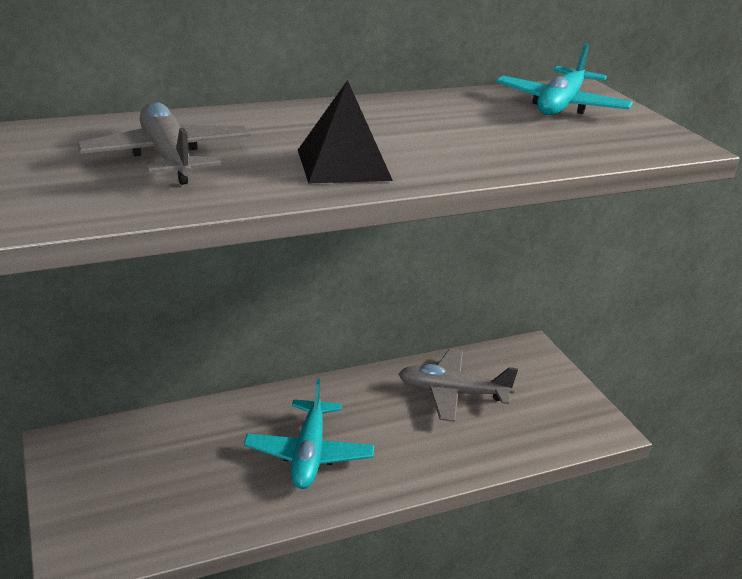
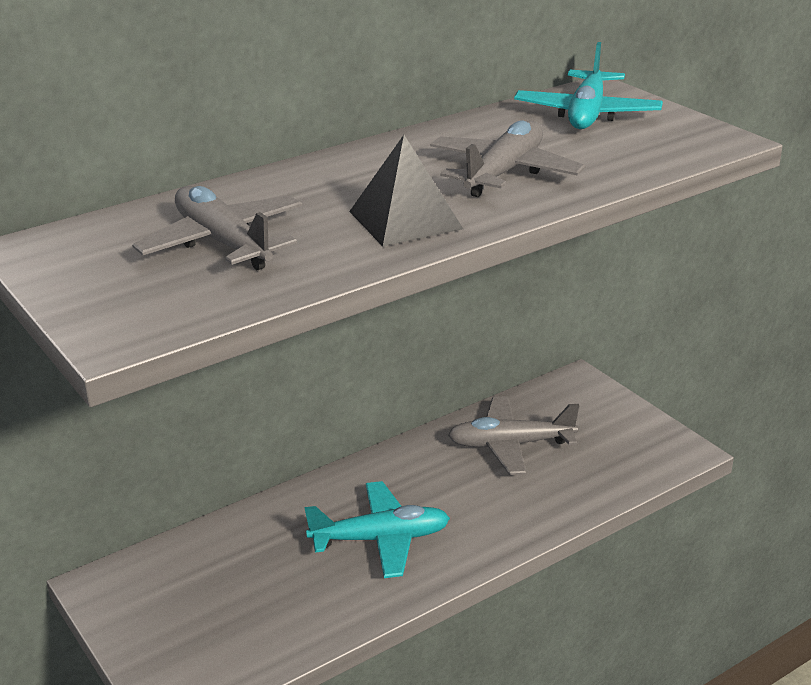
camera: 10 degrees left, 0 degrees up
(309, 454) = (381, 539): turquoise plane -> turquoise plane turned 90 degrees counterclockwise
(458, 140) = (504, 173): none -> grey plane

